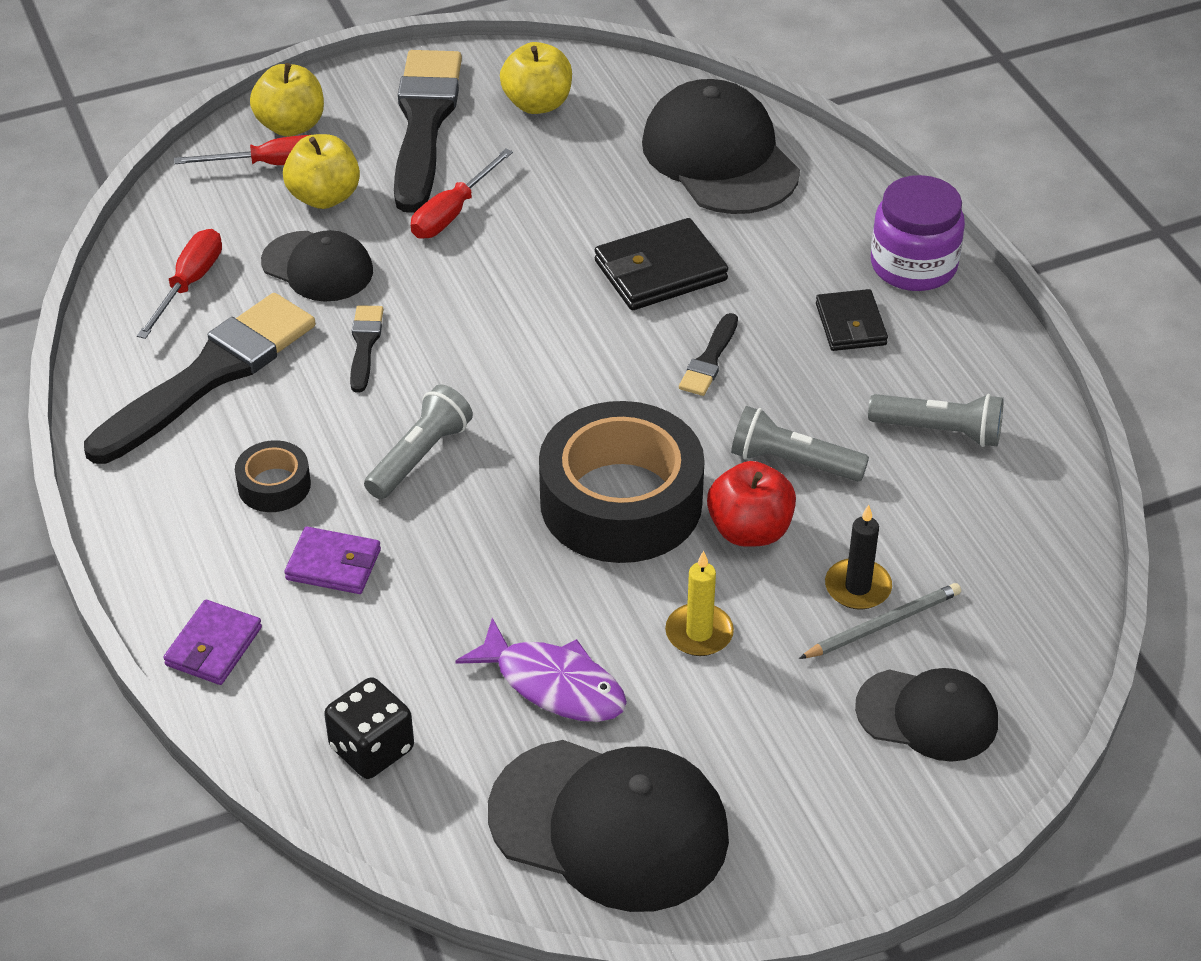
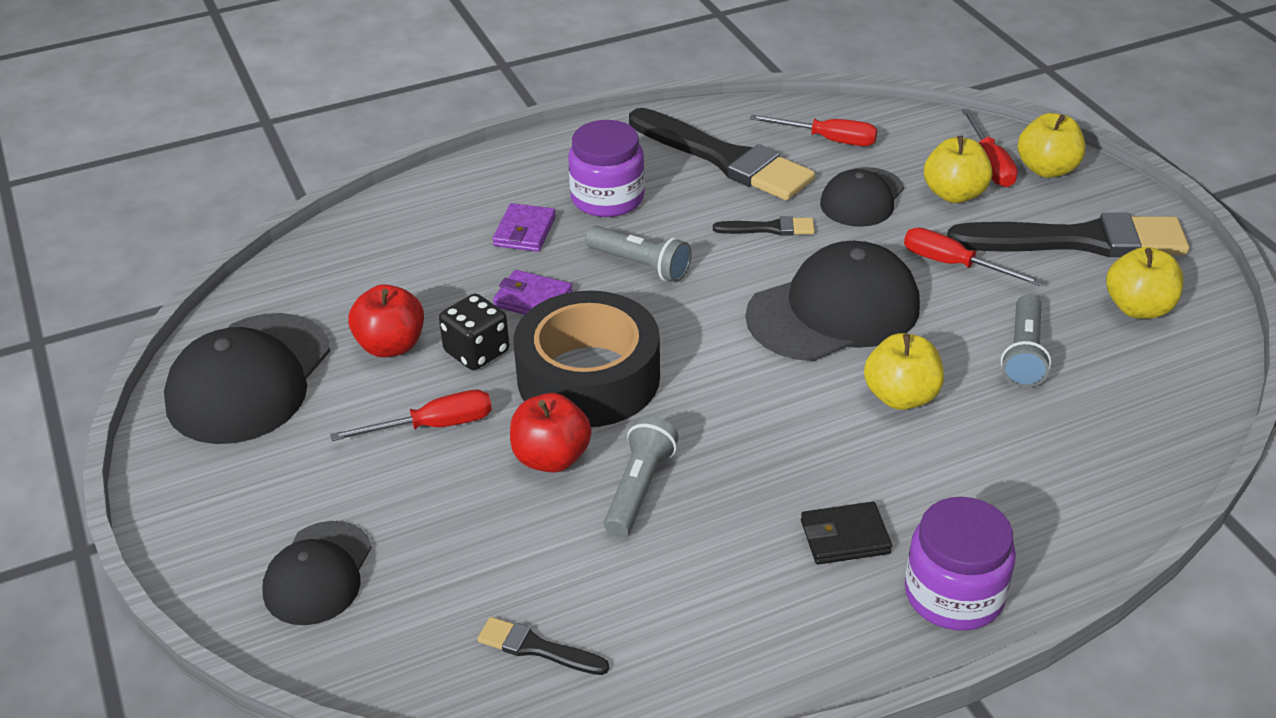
camera: 90 degrees right, 5 degrees down
(213, 646) = (451, 186): purple wallet -> purple wallet (533, 299)
(274, 485) = (607, 198): black tape -> purple jar
(372, 749) = (346, 261): black dice -> black dice (476, 352)
(553, 684) = (391, 346): purple fish -> red apple
(660, 271) = (901, 397): black wallet -> yellow apple
(699, 633) = (433, 426): yellow candle -> red screwdriver
(709, 359) = (777, 431): black brush -> black brush (537, 648)
(720, 157) = (1098, 438): black cap -> black cap (834, 311)
(857, 587) = (476, 530): black candle -> none
(882, 625) = (429, 546): grey pencil -> none
(939, 431) = (688, 603): grey flashlight -> grey flashlight (1023, 354)

